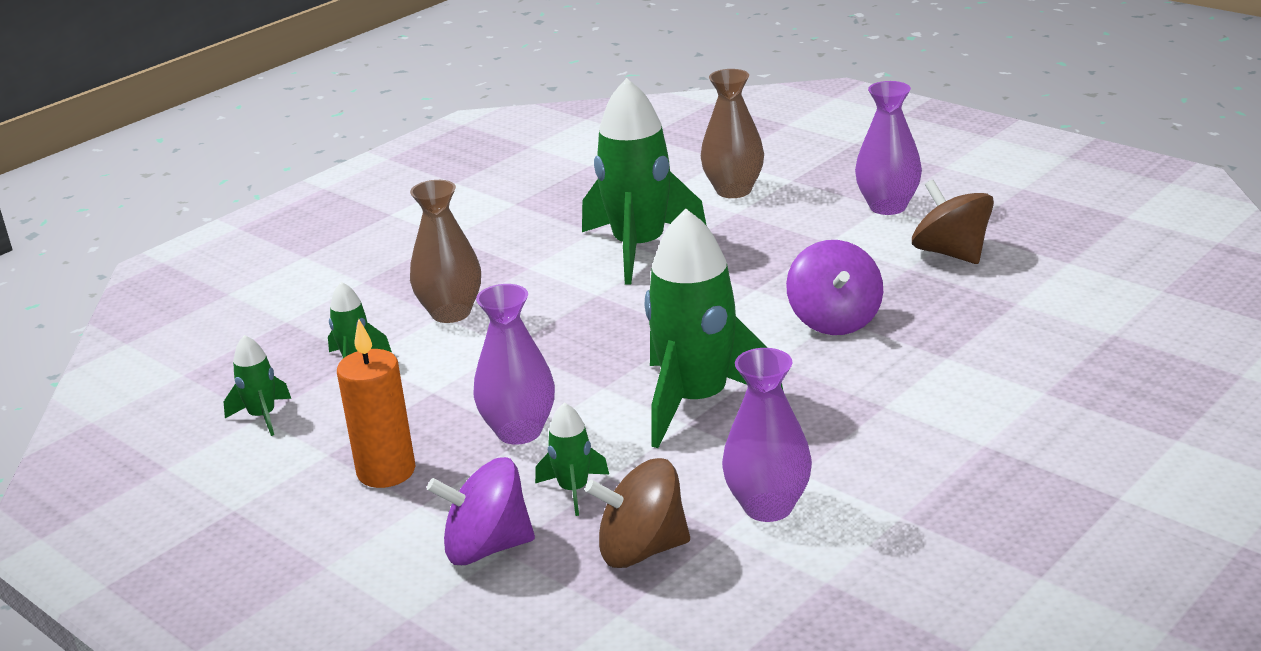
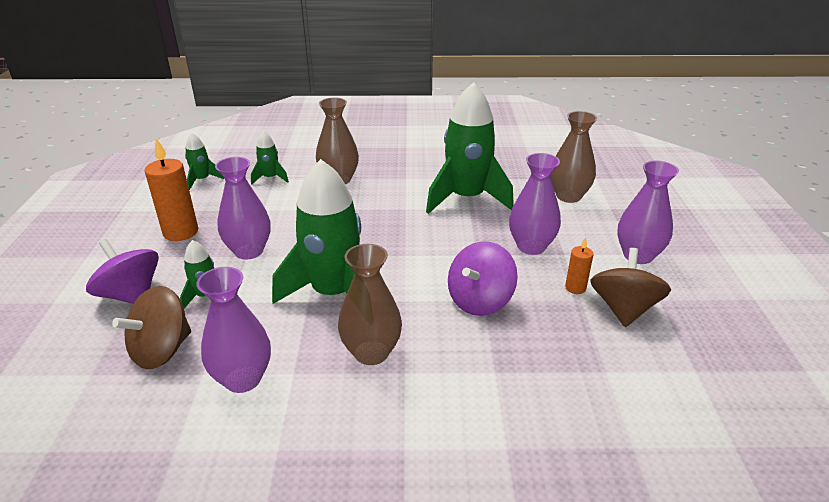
camera: 45 degrees right, 5 degrees up
(641, 550) = (162, 350): brown spinning top -> brown spinning top turned 90 degrees counterclockwise
(789, 253) = (531, 246): none -> purple vase
(830, 413) = (371, 352): none -> brown vase
(888, 261) = (575, 288): none -> orange candle

